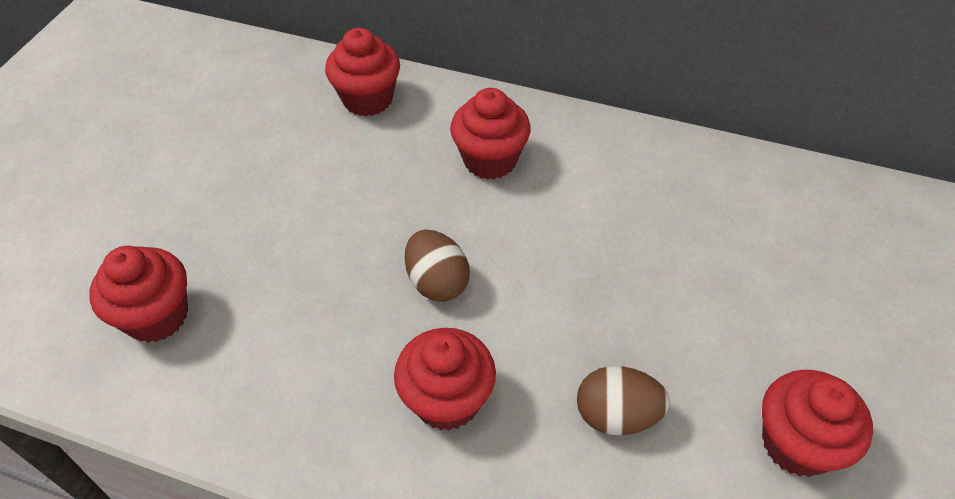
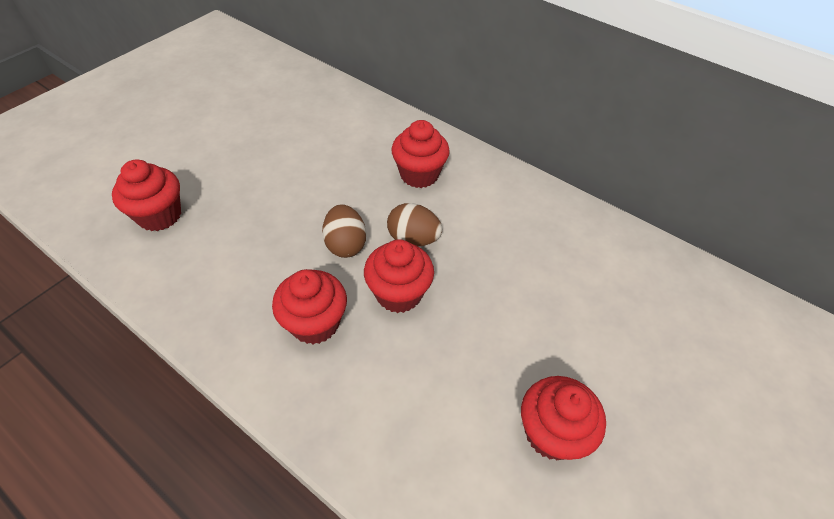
camera: 15 degrees right, 0 degrees up
(367, 99) = (356, 116): red cupcake -> red cupcake (398, 293)
(616, 415) = (426, 370): brown egg -> brown egg (413, 239)

